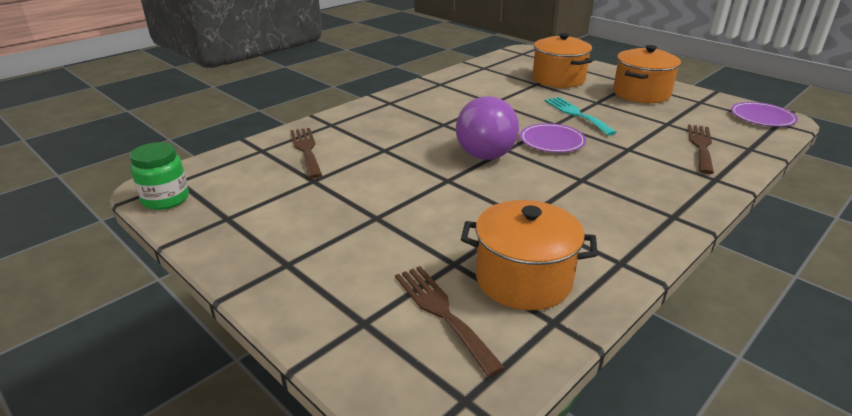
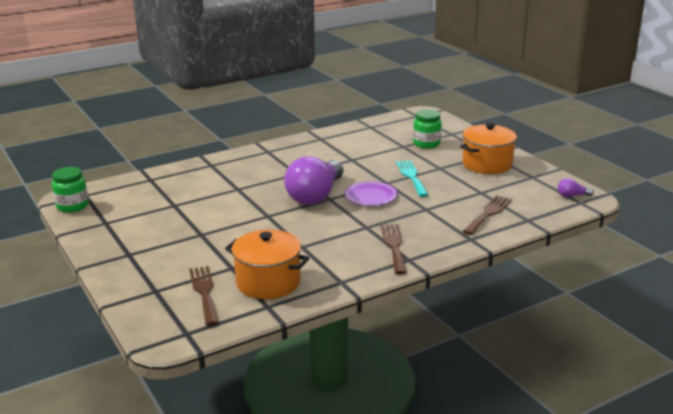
camera: 15 degrees right, 5 degrees down
(306, 150) = (181, 183): brown fork -> brown fork (394, 246)
(558, 79) = (426, 144): orange pot -> green jar
(762, 117) = (572, 196): purple plate -> purple light bulb

